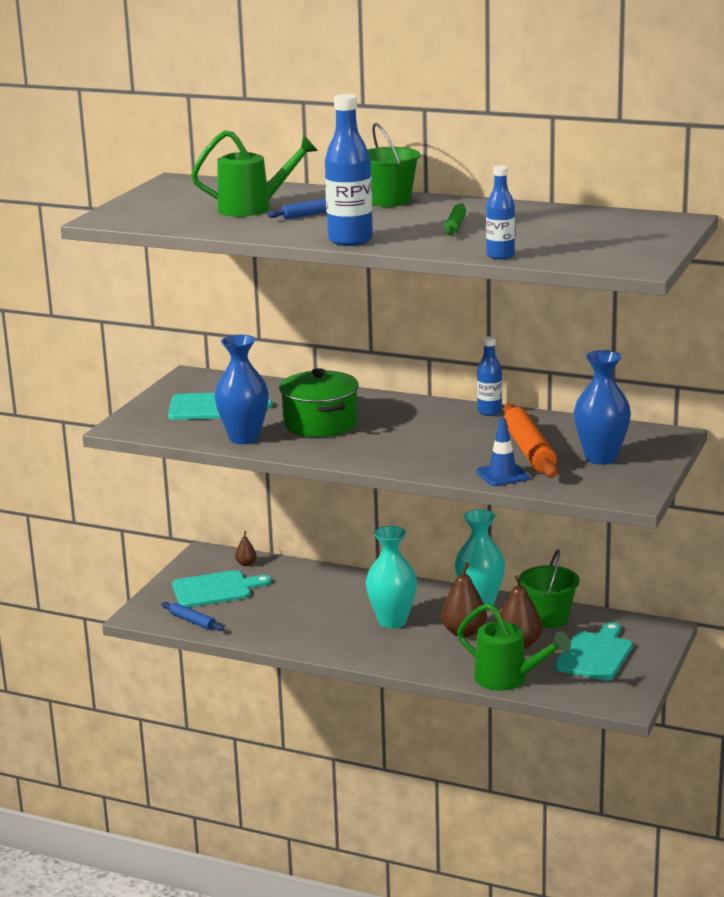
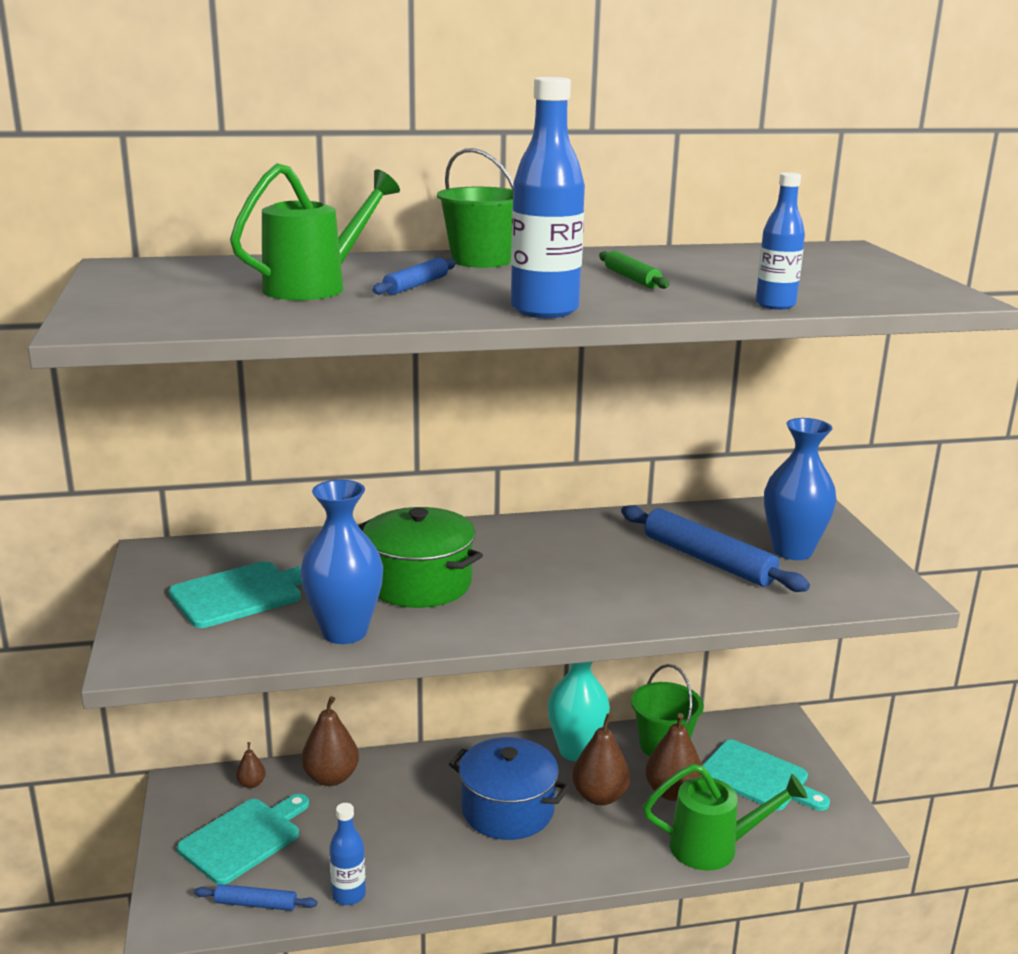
camera: 35 degrees left, 0 degrees up
(298, 574) = (331, 777): none -> brown pear
(392, 621) = (507, 810): turquoise vase -> blue pot
(489, 412) = (594, 520): blue bottle -> blue bottle (348, 895)
(502, 475) = (730, 601): blue traffic cone -> none
(529, 450) = (708, 560): orange rolling pin -> blue rolling pin
(595, 654) = (758, 777): turquoise cutting board -> turquoise cutting board turned 135 degrees clockwise

